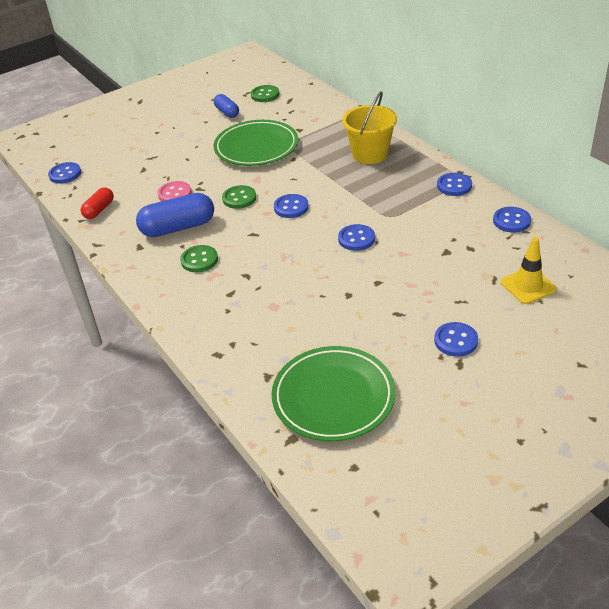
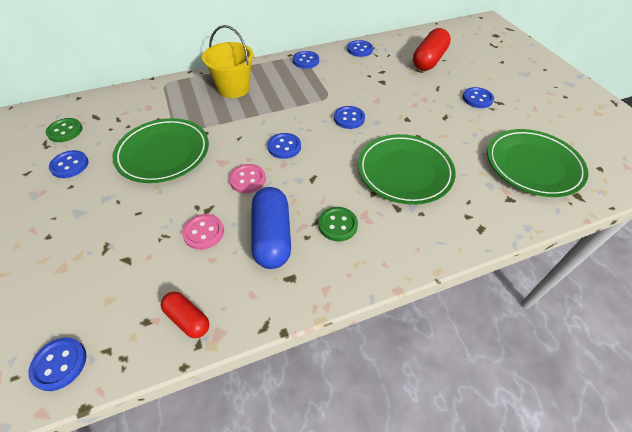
camera: 80 degrees left, 10 degrees up
(227, 112) = (70, 165): blue capsule -> blue button
(239, 198) = (247, 179): green button -> pink button
(283, 291) = (404, 172): none -> green plate
(528, 286) = (429, 60): yellow traffic cone -> red capsule

